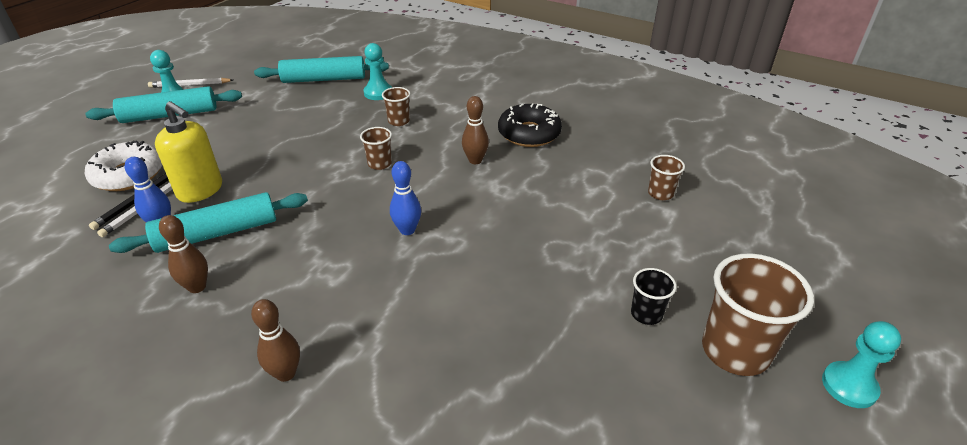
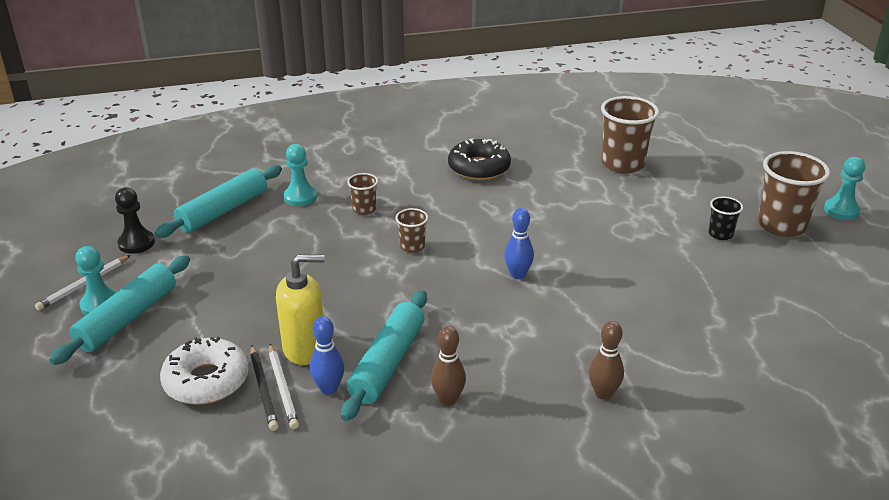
camera: 45 degrees left, 5 degrees down
(252, 75) = (136, 243): none -> black pawn
(475, 160) = (476, 206): brown bowling pin -> none
(660, 193) = (622, 164): brown cup -> brown cup, size x1.98

